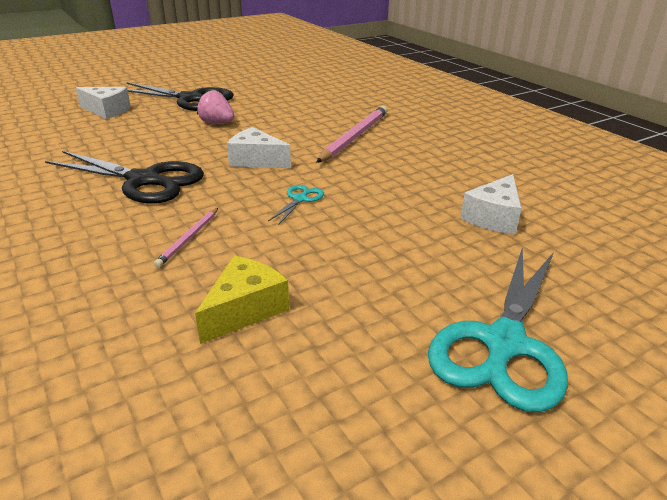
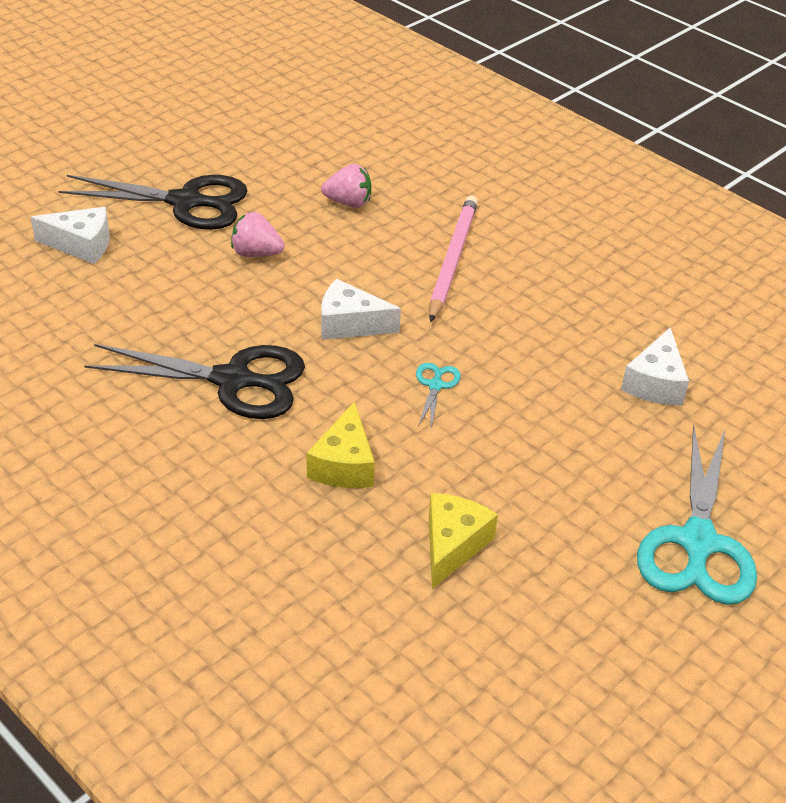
camera: 15 degrees left, 10 degrees up
(189, 238) = (344, 464): pink pencil -> yellow cheese
(297, 107) = (348, 203): none -> pink strawberry

